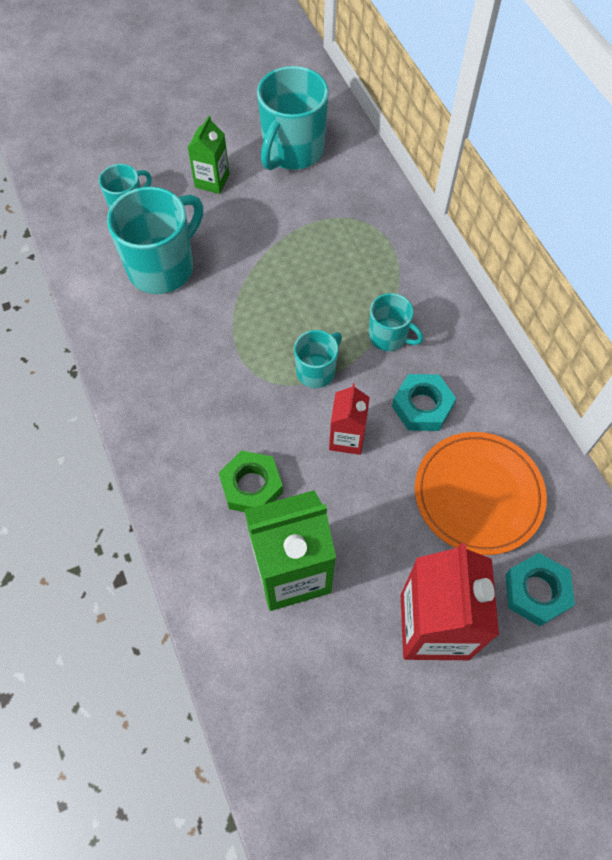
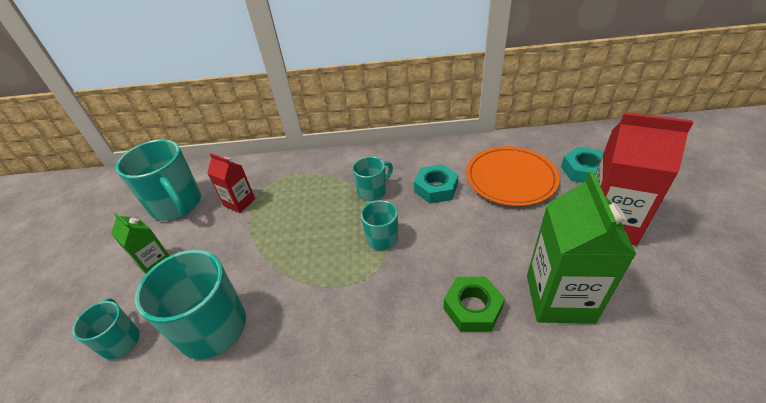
camera: 65 degrees left, 20 degrees down
(347, 438) = (447, 234): red carton -> red carton (239, 202)

